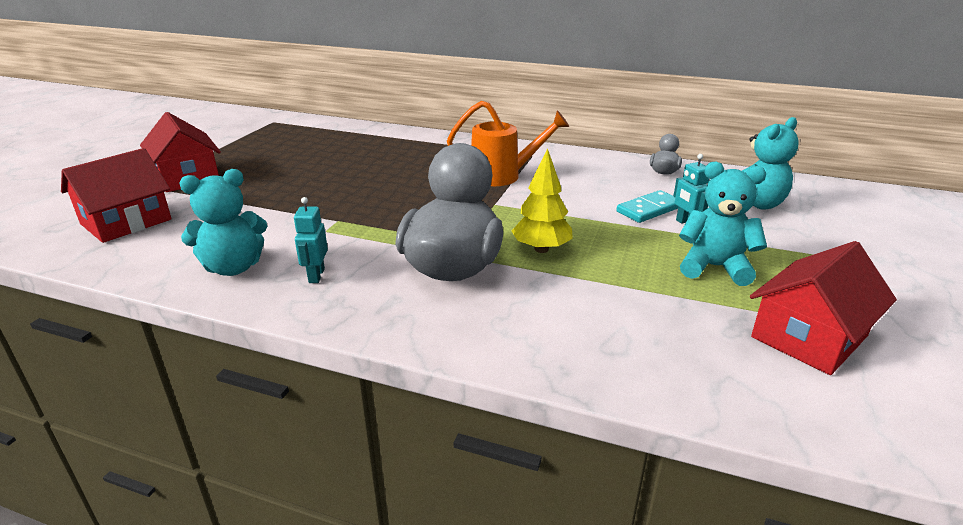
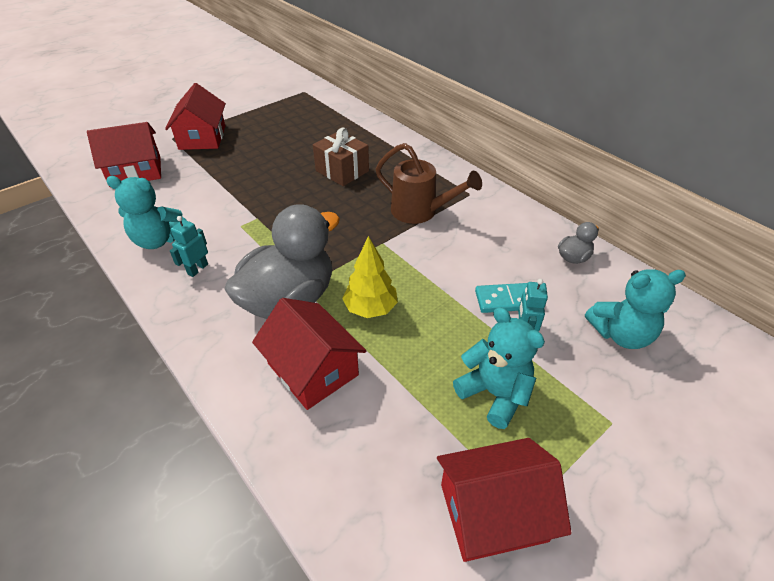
camera: 30 degrees right, 15 degrees up
(389, 167) = (342, 171): none -> brown gift
(502, 176) = (420, 212): orange watering can -> brown watering can
(542, 306) = (312, 369): none -> red house

